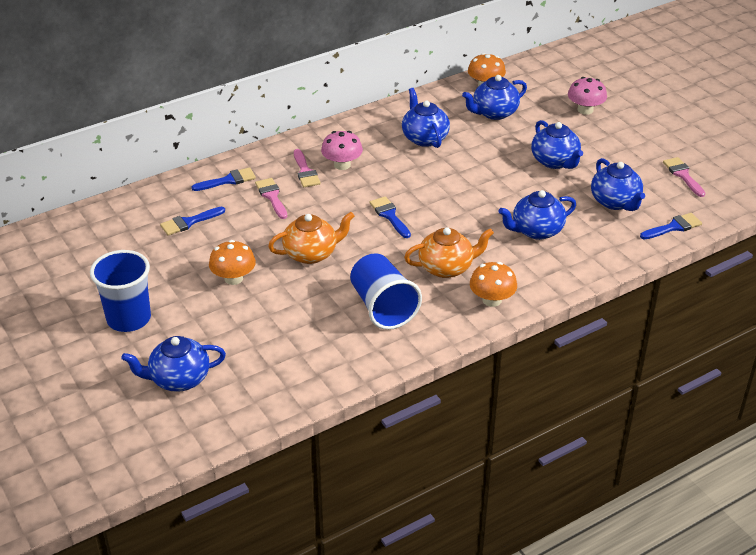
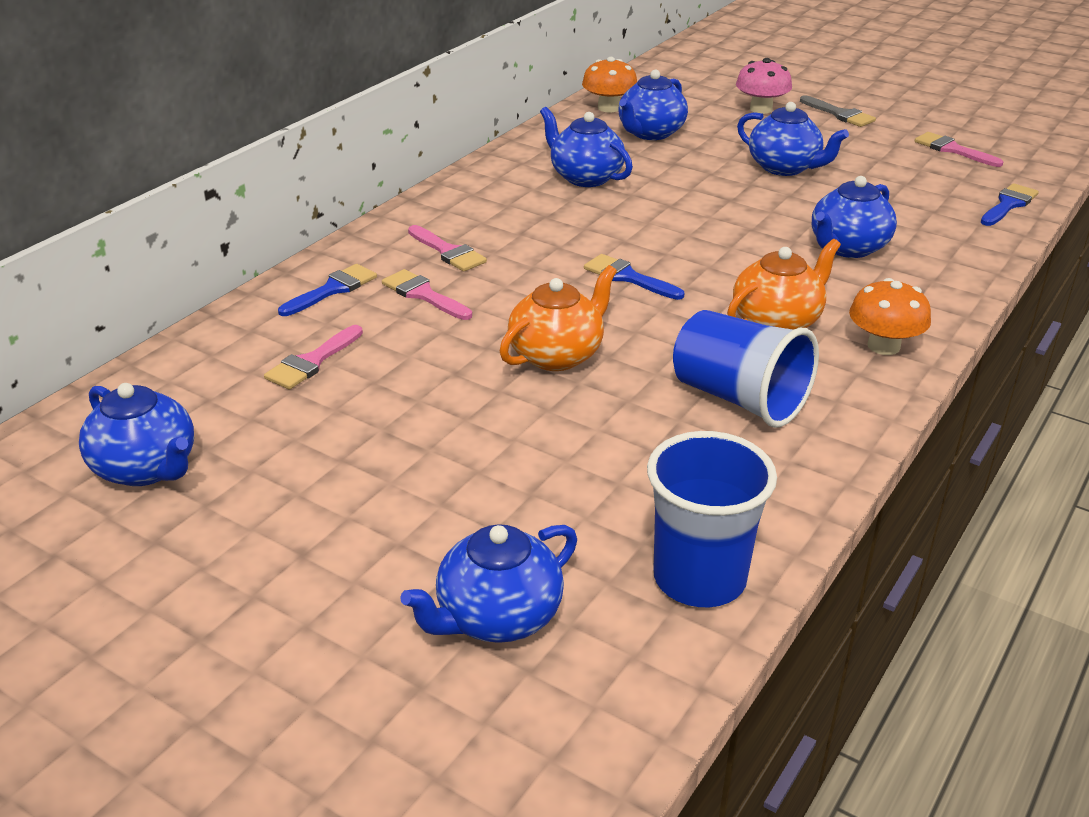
camera: 25 degrees left, 5 degrees down
(129, 319) = (317, 541): blue cup -> blue cup (699, 579)
(189, 222) = (312, 362): blue brush -> pink brush
(233, 278) = (459, 423): orange mushroom -> none
(342, 165) = (496, 232): pink mushroom -> none
(615, 202) = (908, 194): blue teapot -> blue teapot (146, 468)
(635, 127) = (840, 114): none -> grey brush

